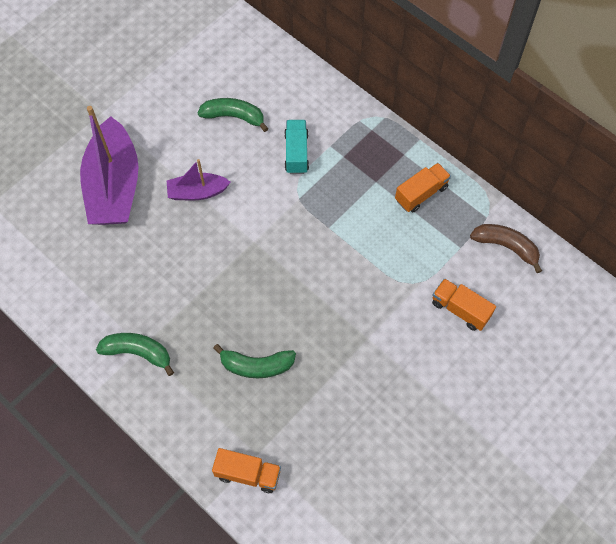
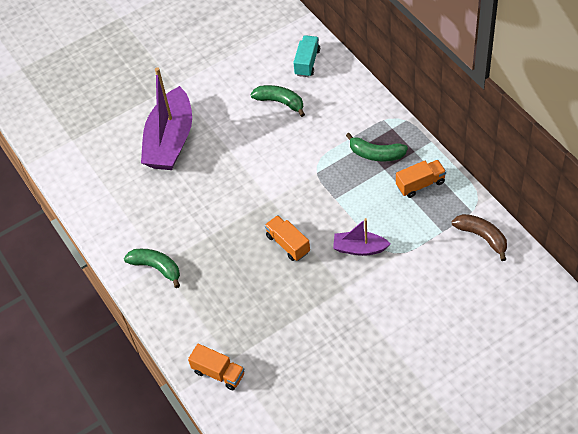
camera: 20 degrees right, 10 degrees down
(197, 192) = (235, 155): purple boat -> purple boat (359, 248)
(256, 366) = (247, 294): green banana -> green banana (376, 154)
(296, 153) = (324, 137): turquoise truck -> turquoise truck (307, 62)
(460, 309) = (428, 279): orange truck -> orange truck (288, 244)

